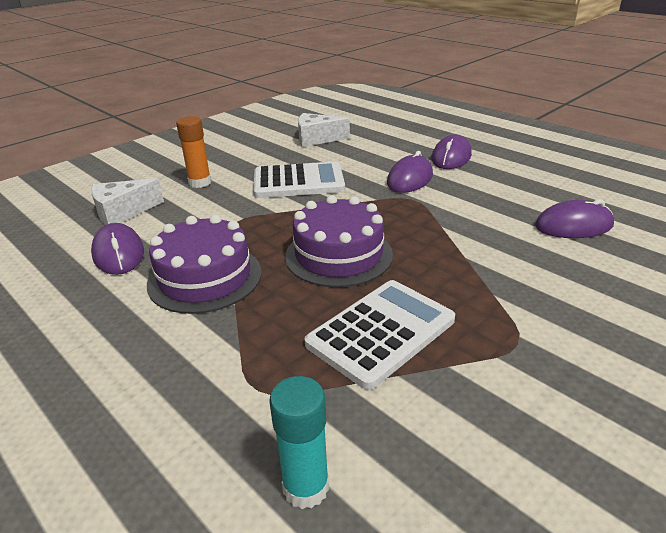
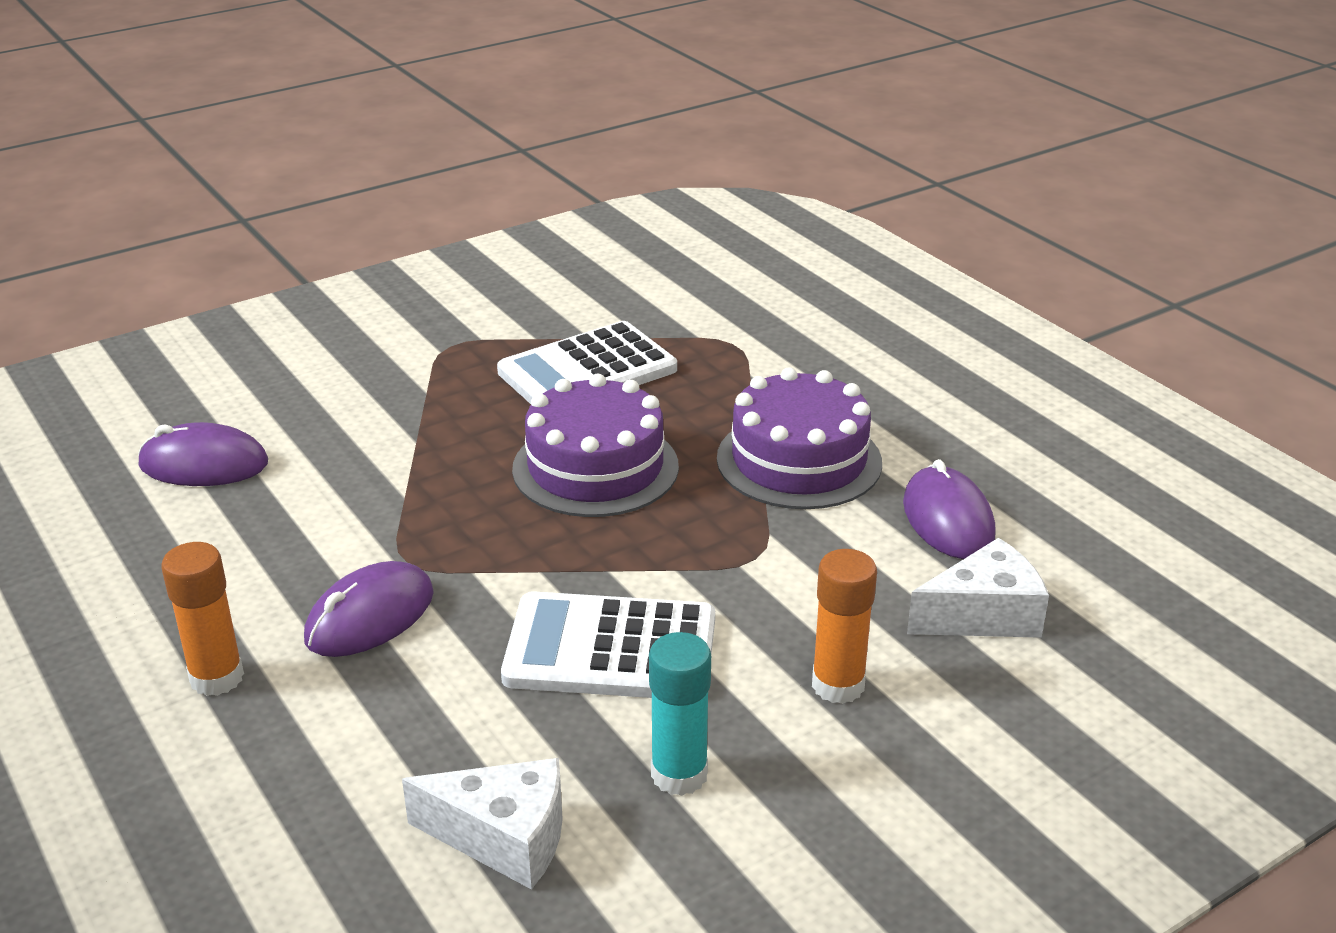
camera: 170 degrees left, 0 degrees up
(306, 487) = (700, 287): turquoise glue stick -> turquoise glue stick (679, 774)
(451, 157) = (217, 678): purple mouse -> orange glue stick

